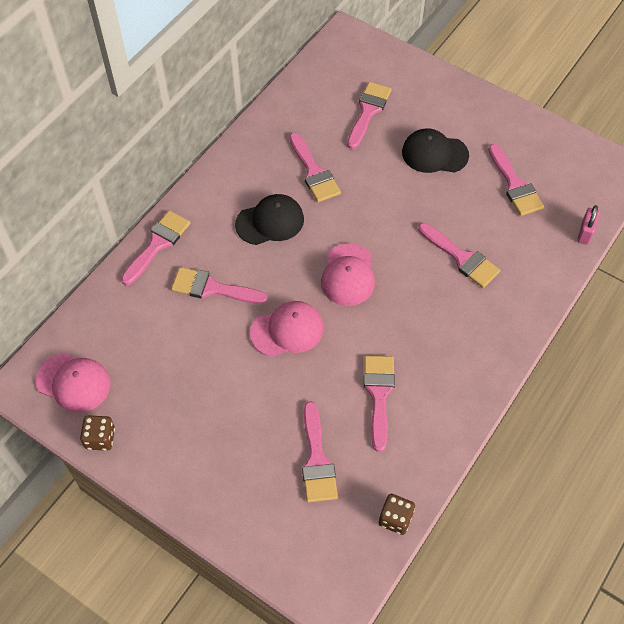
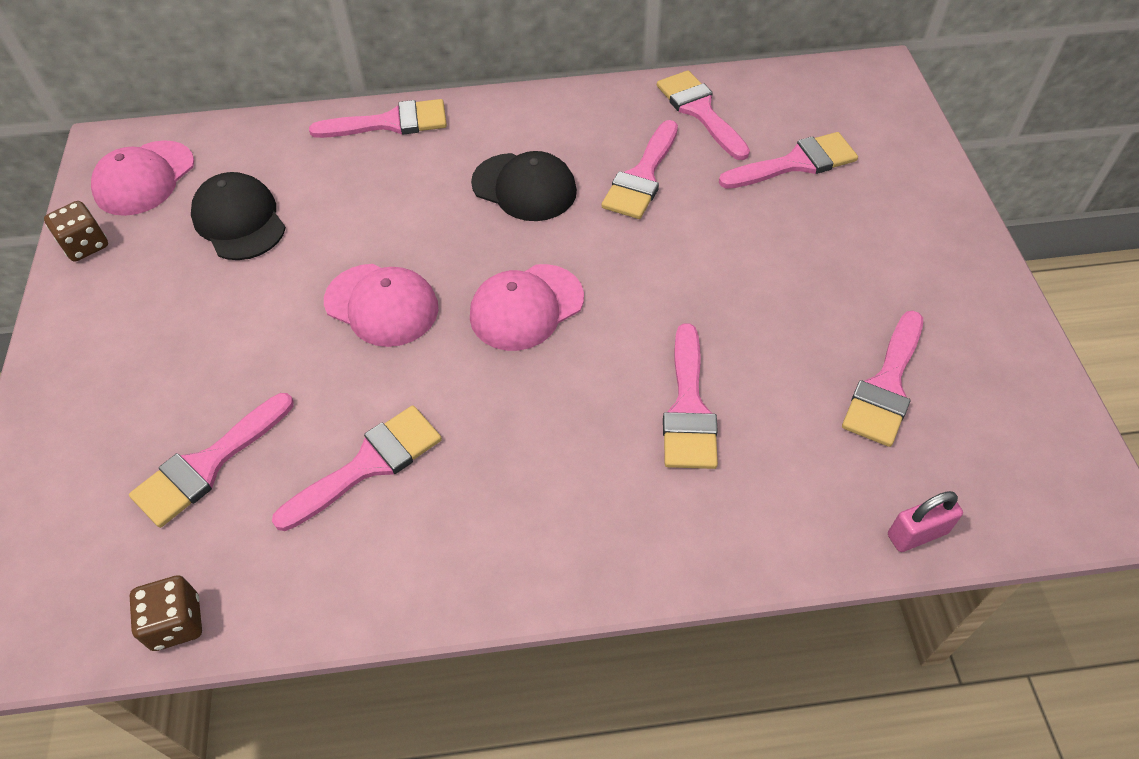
camera: 50 degrees right, 5 degrees down
(73, 382) = (144, 178): pink cap -> pink cap turned 45 degrees clockwise
(212, 288) = (376, 202): pink brush -> pink brush (700, 111)
(434, 154) = (819, 266): black cap -> black cap (239, 221)

